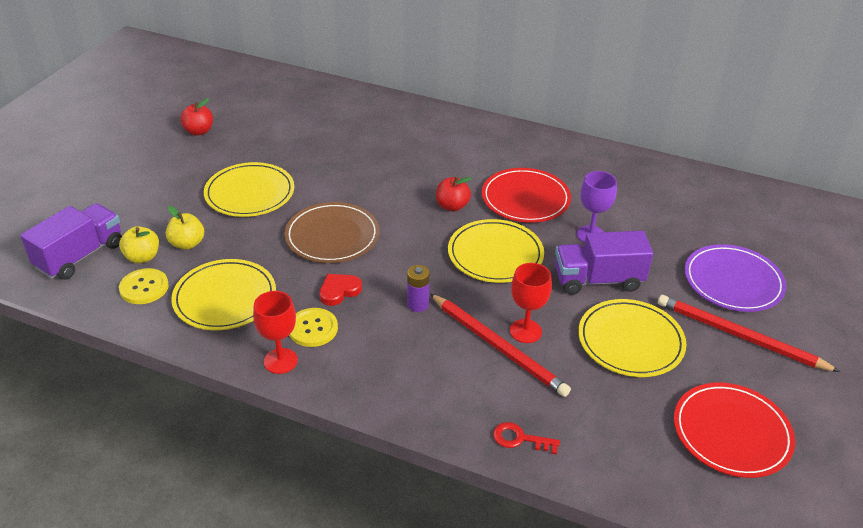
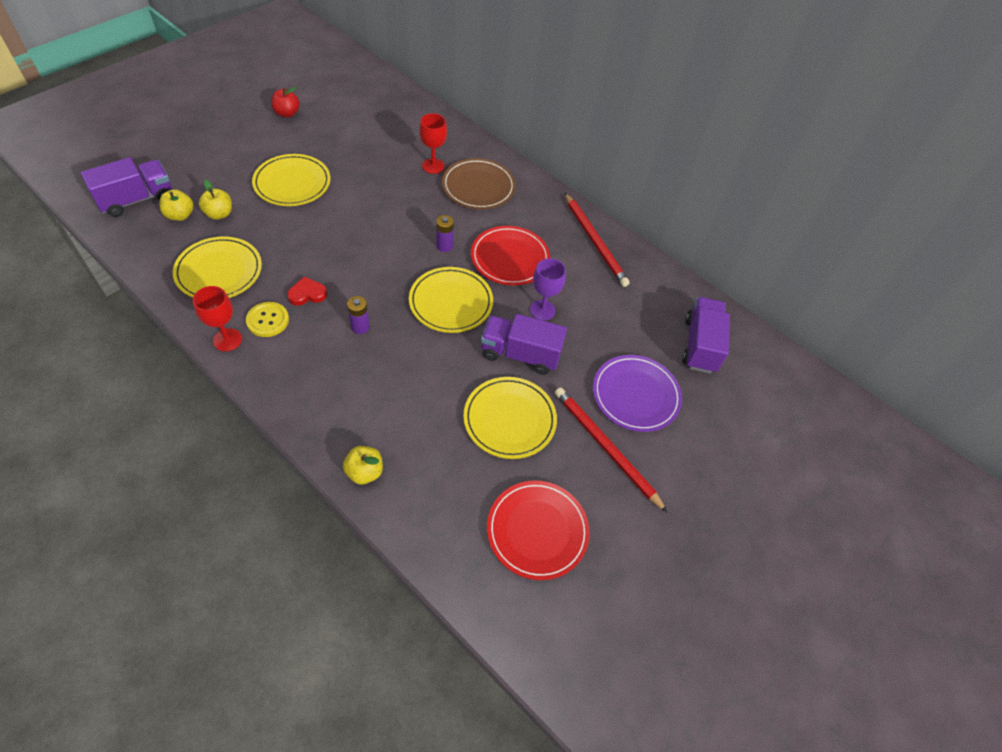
camera: 15 degrees right, 15 degrees up
(144, 287) = (166, 242): yellow button -> none
(332, 236) = (332, 243): brown plate -> brown plate (478, 187)
(452, 206) = (444, 246): red apple -> purple battery
(498, 347) = (399, 386): red pencil -> red pencil (594, 241)
(520, 439) = (364, 472): red key -> yellow apple
(525, 331) = (430, 380): red goblet -> red goblet (433, 166)
(758, 221) = (700, 345): none -> purple truck

